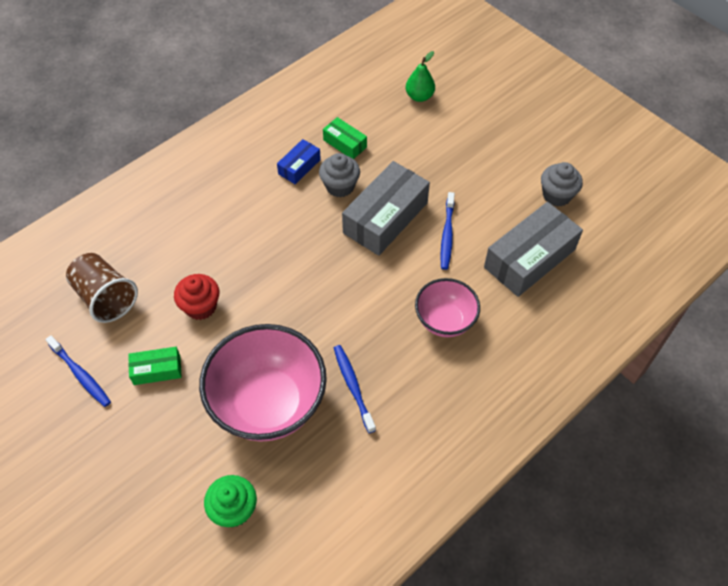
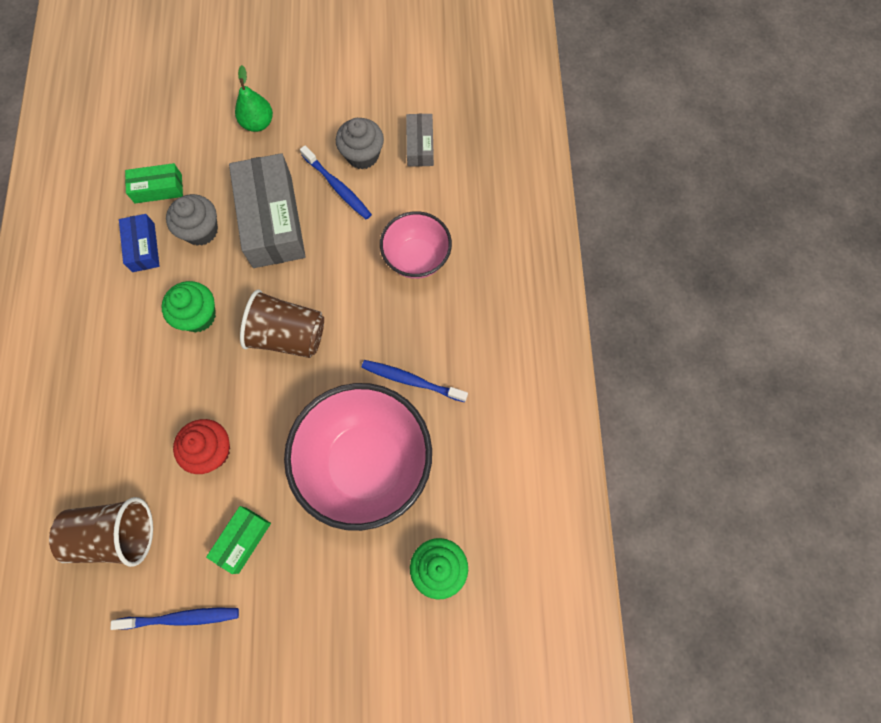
camera: 50 degrees left, 15 degrees up
(282, 229) = (198, 316): none -> green cupcake
(316, 288) = (288, 335): none -> brown cup
(419, 96) = (172, 86): green pear -> green pear (258, 123)
(529, 258) = (420, 146): grey box -> grey box, size x0.51
(556, 195) = (381, 74): grey cupcake -> grey cupcake (362, 155)

